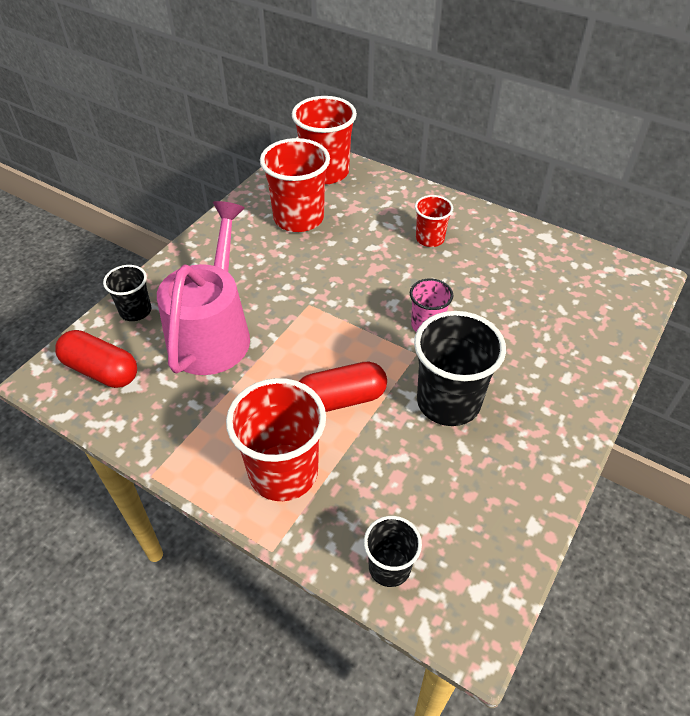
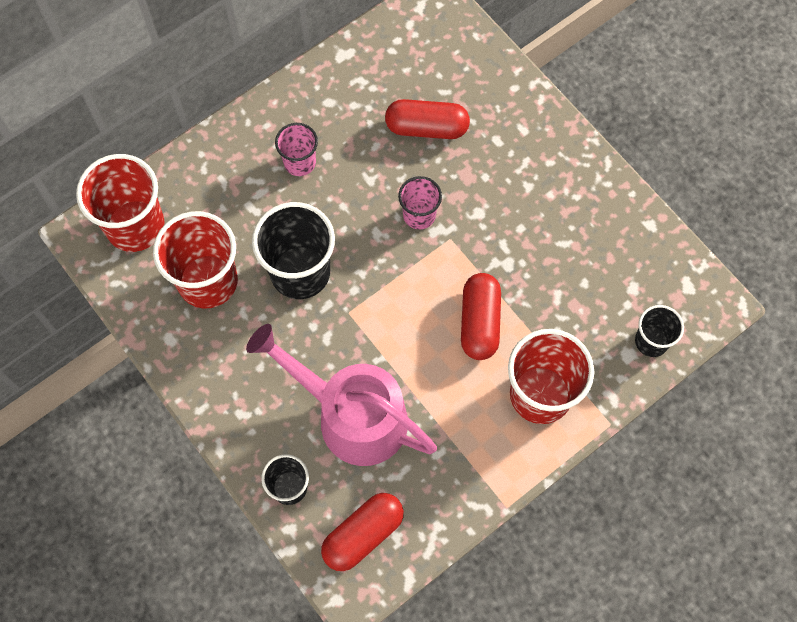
camera: 70 degrees left, 20 degrees up
(430, 239) = (300, 162): red cup -> pink cup
(448, 402) = (514, 235): black cup -> black cup (300, 272)
(516, 307) = (426, 128): none -> red capsule

